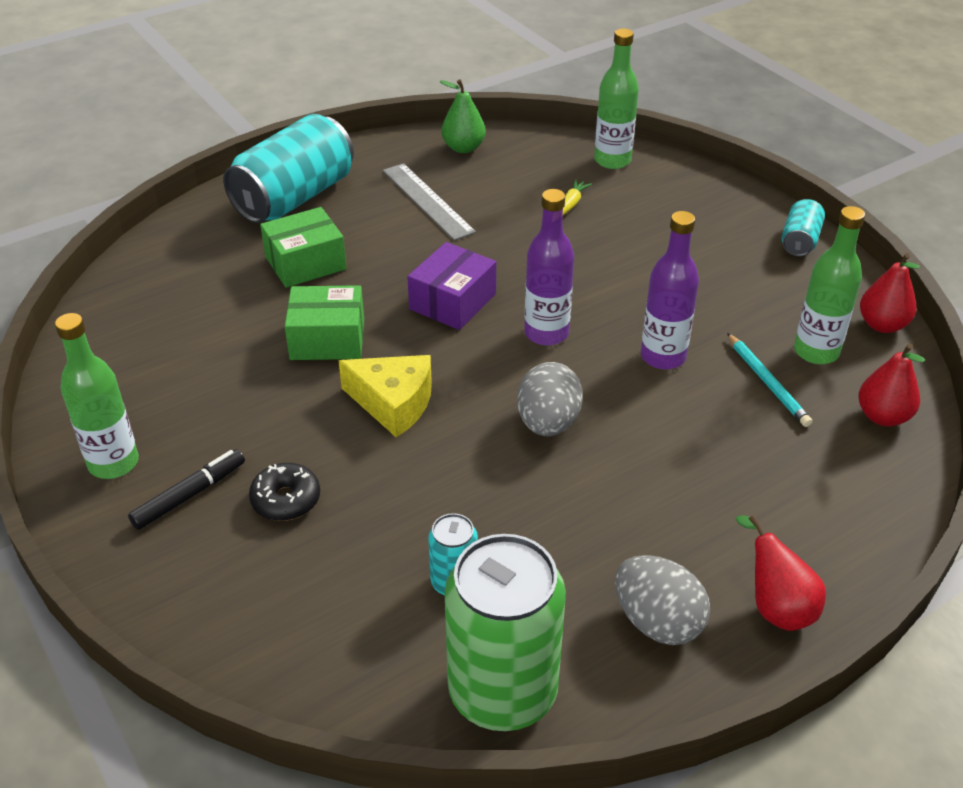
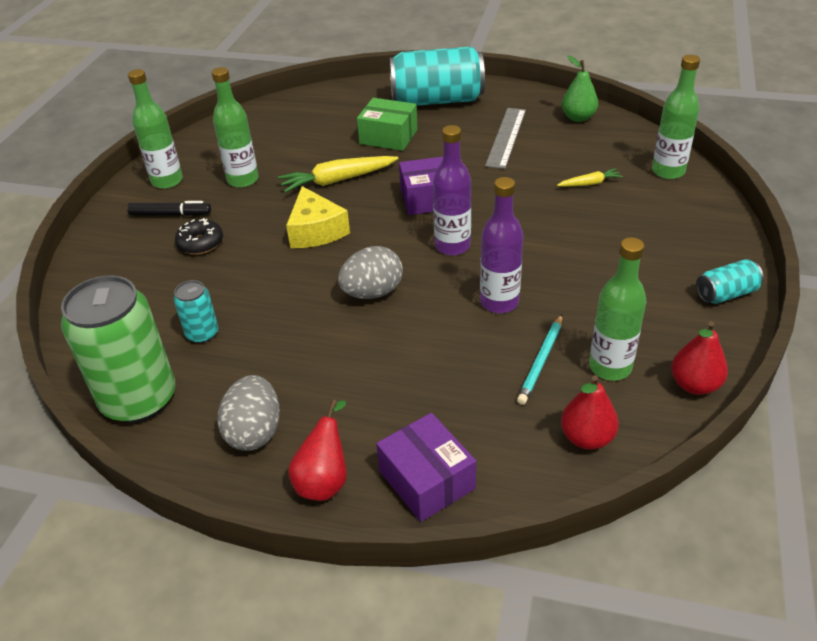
camera: 50 degrees right, 0 degrees up
(214, 403) = (243, 180): none -> green bottle
(327, 339) = (337, 180): green box -> yellow carrot
(840, 538) = (426, 480): none -> purple box

